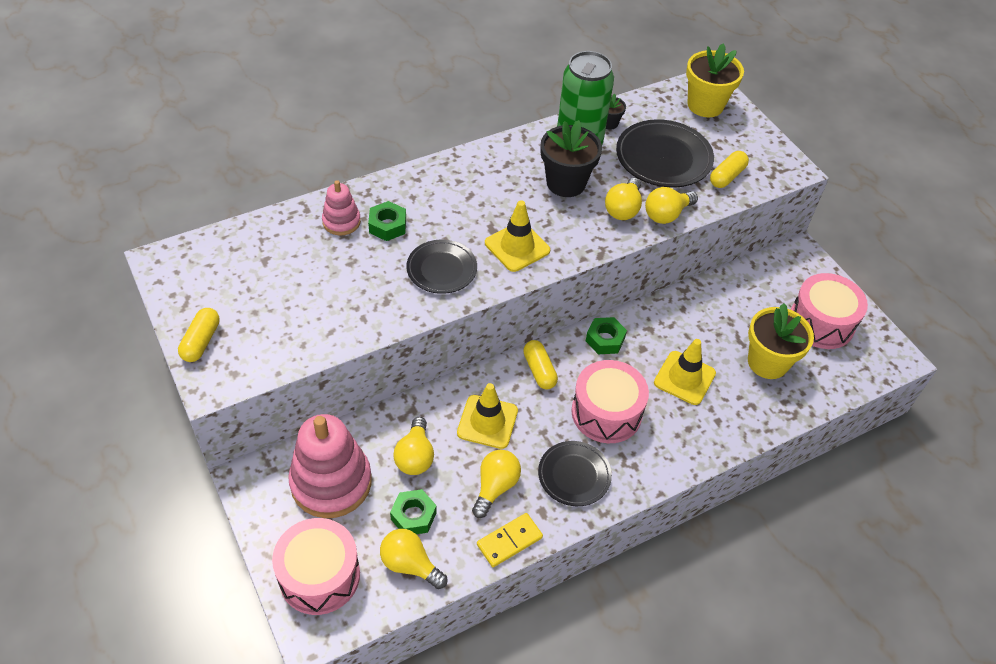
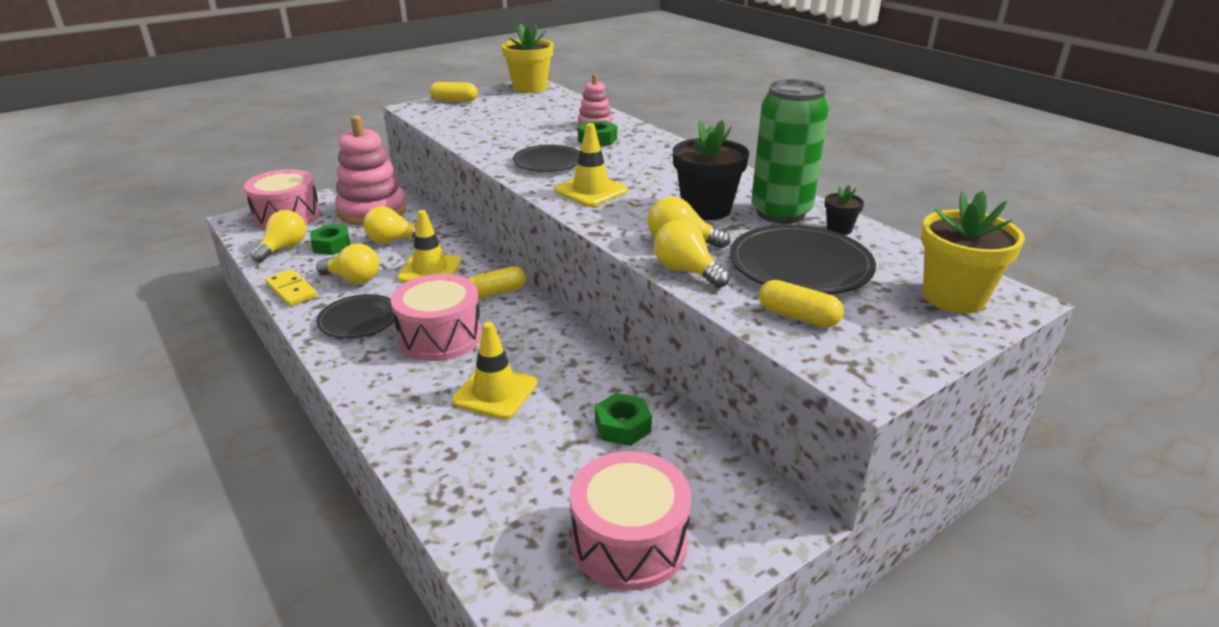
camera: 85 degrees right, 20 degrees down
(605, 339) = (547, 331): green nut -> green nut (623, 426)
(767, 362) = (532, 472): yellow flower pot -> yellow flower pot (530, 88)

